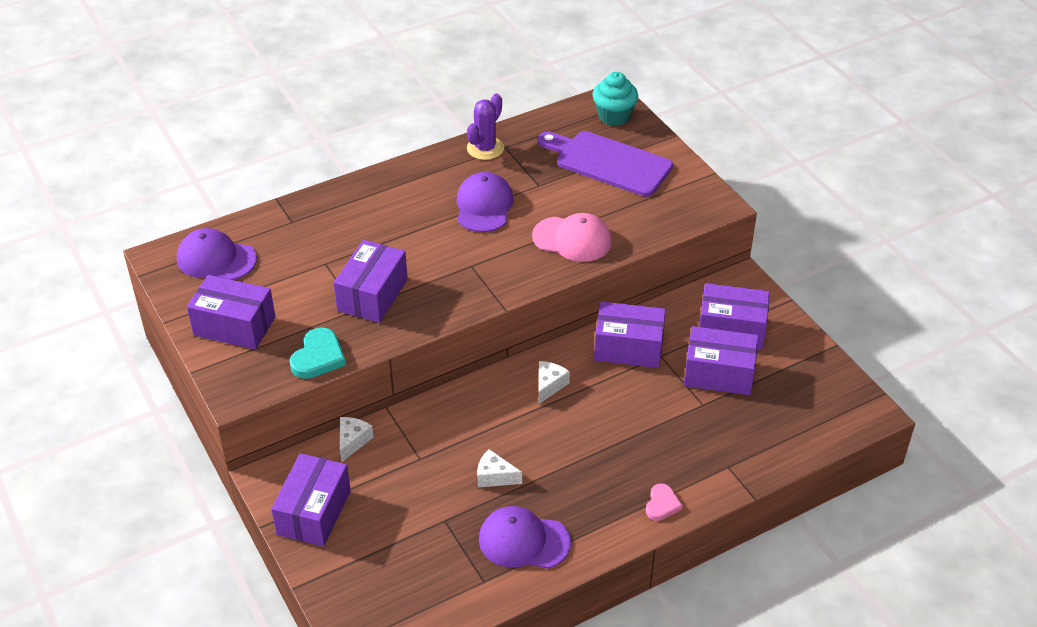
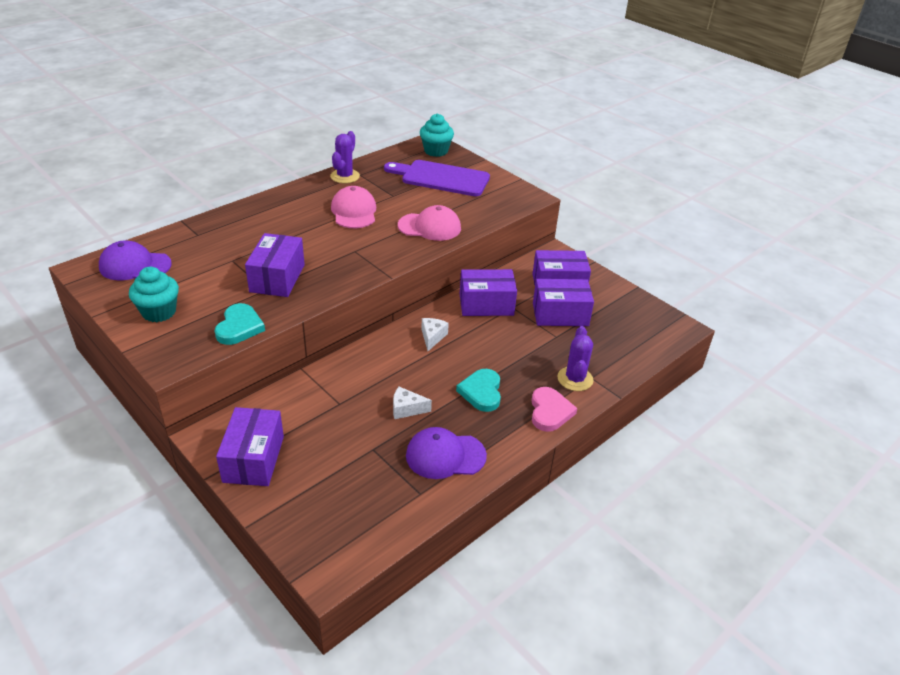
camera: 15 degrees left, 5 degrees down
(234, 326) = (159, 312): purple box -> turquoise cupcake
(352, 441) = (277, 398): white cheese -> none
(484, 206) = (354, 211): purple cap -> pink cap
(588, 467) = (481, 392): none -> turquoise heart
(662, 504) = (550, 411): pink heart -> pink heart, size x1.54
(707, 466) = (575, 379): none -> purple cactus

